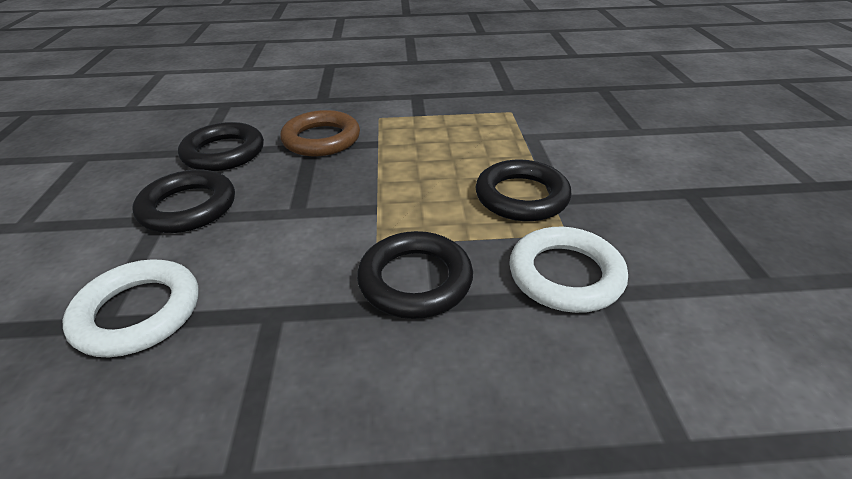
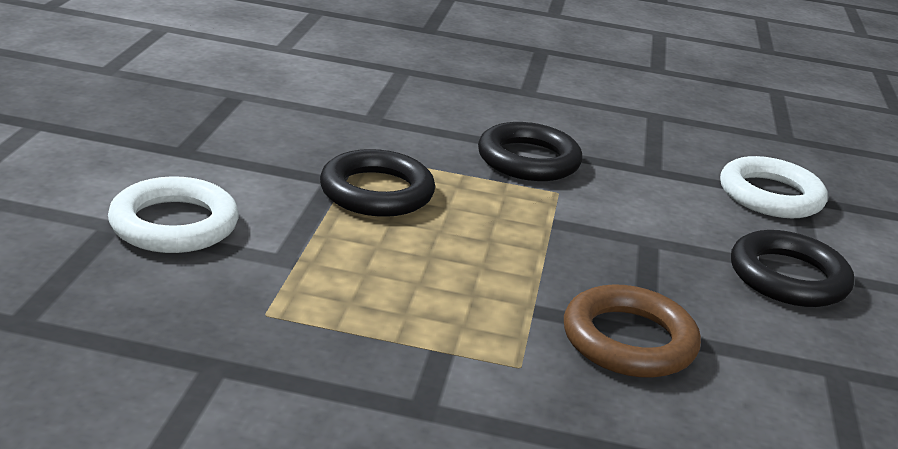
camera: 170 degrees left, 10 degrees down
(223, 153) = (789, 354): black ring -> none
(565, 275) = (394, 133): white ring -> white ring (174, 224)

